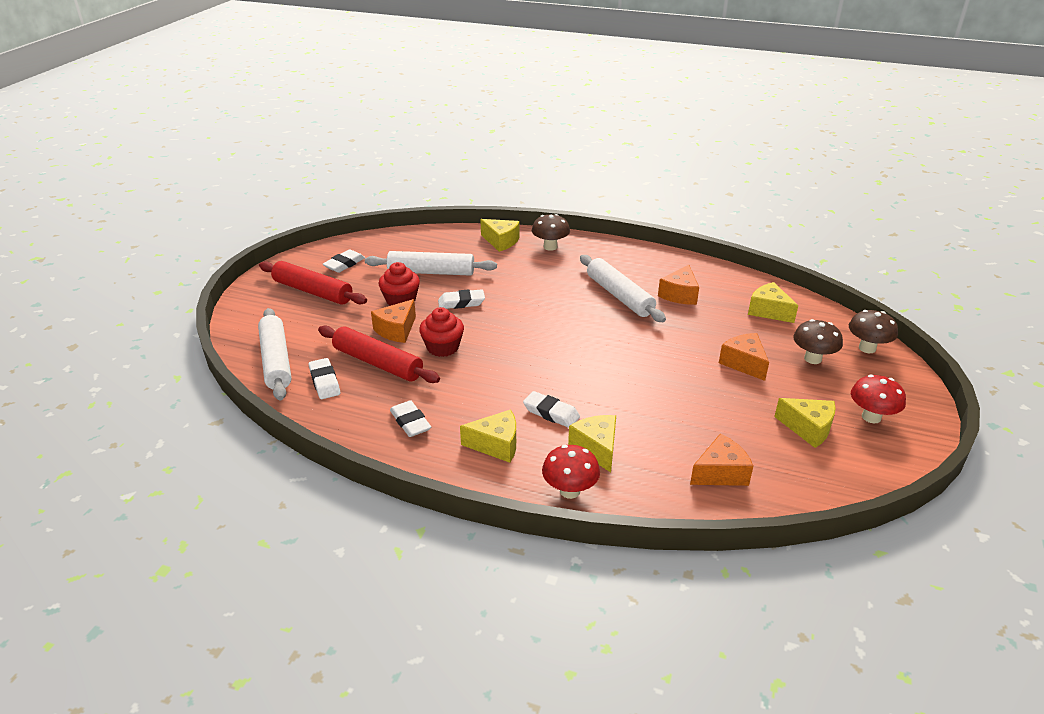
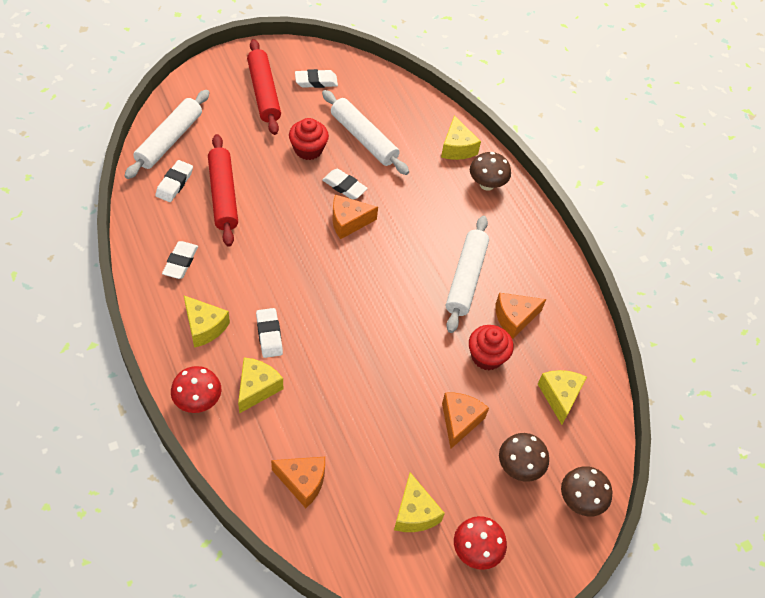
camera: 40 degrees right, 20 degrees up
(396, 330) = (270, 176): orange cheese -> orange cheese (348, 222)
(443, 347) = (278, 217): red cupcake -> red cupcake (487, 356)

